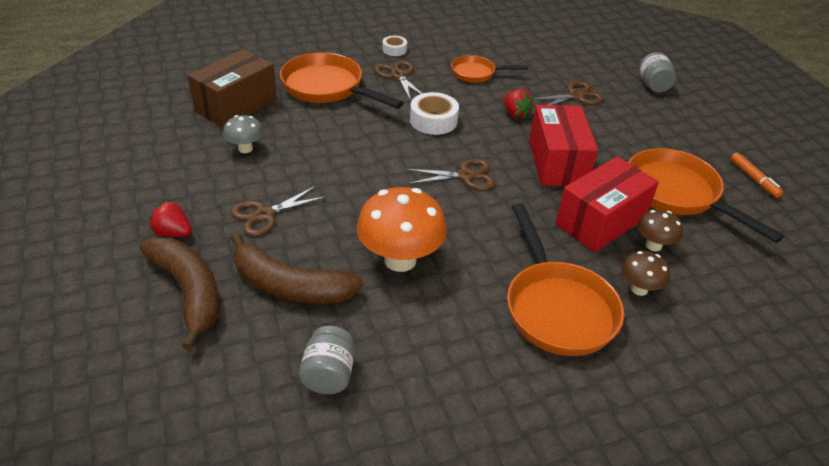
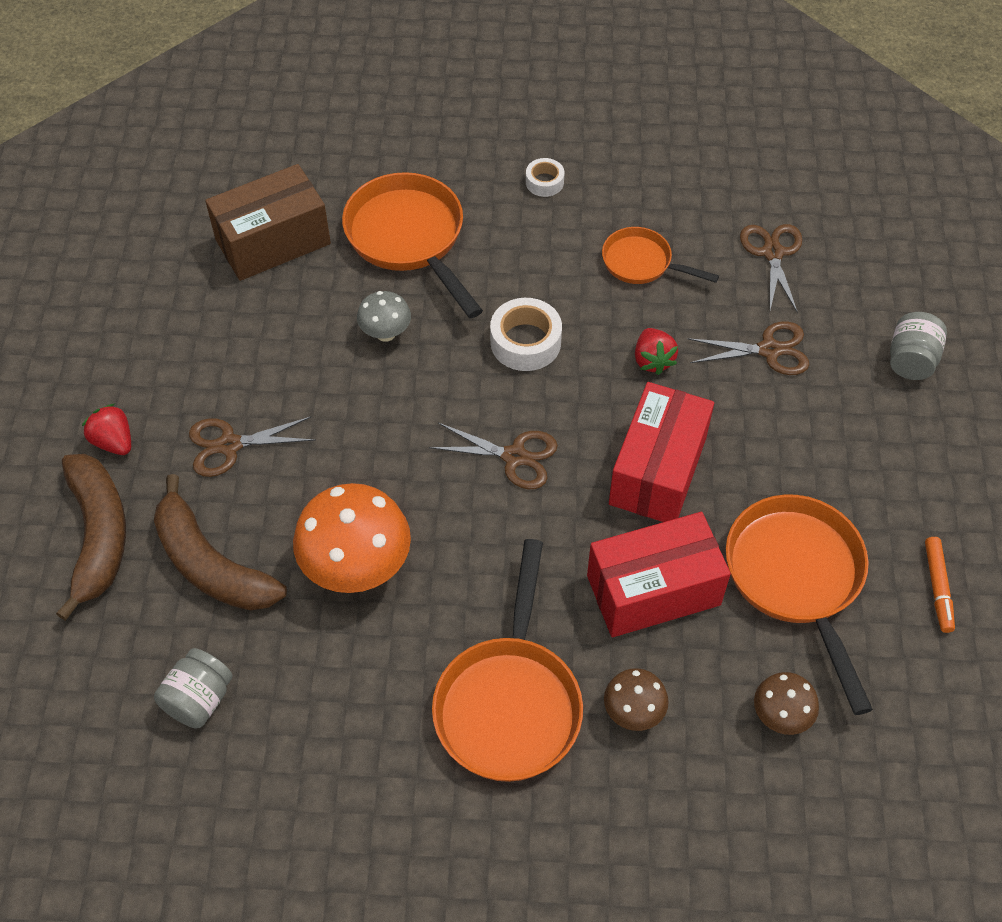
camera: 25 degrees right, 15 degrees up
(245, 148) = (252, 325): grey mushroom -> grey mushroom (385, 333)
(398, 75) = (522, 238): brown scissors -> brown scissors (772, 253)
(653, 245) = (700, 652): brown mushroom -> brown mushroom (780, 716)

